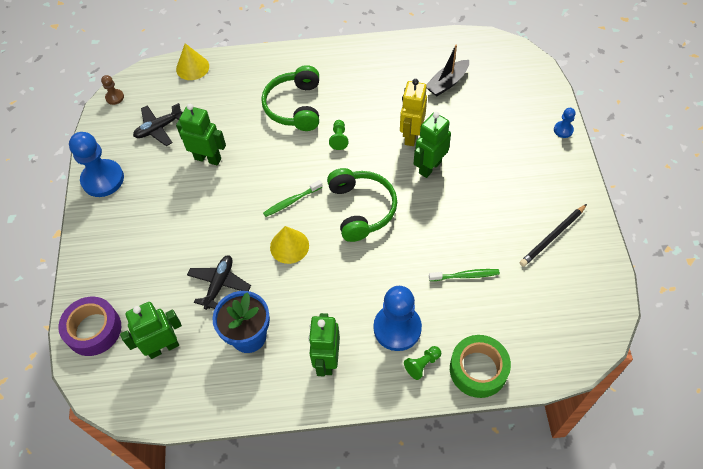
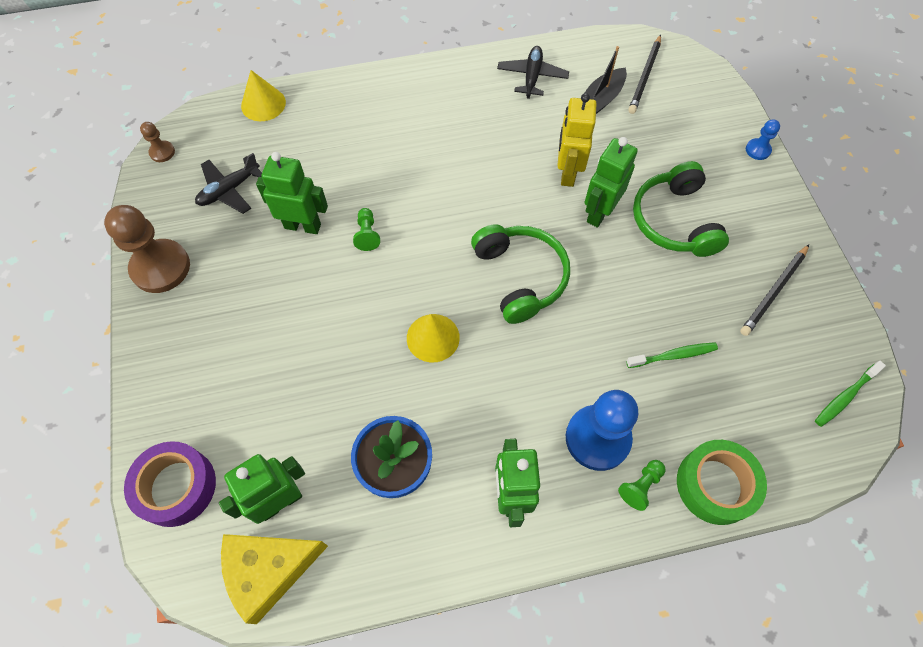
camera: 10 degrees left, 5 degrees up
(103, 179) = (161, 267): blue pawn -> brown pawn
(149, 391) = (269, 570): none -> yellow cheese
(219, 284) = (345, 401): black plane -> black plane (532, 77)
(291, 201) = (425, 275): green toothbrush -> green toothbrush (845, 396)
(295, 106) = (409, 146): green headphones -> green headphones (674, 221)
(339, 139) = (474, 184): green pawn -> green pawn (367, 234)
(485, 67) = (645, 76): none -> black pencil

